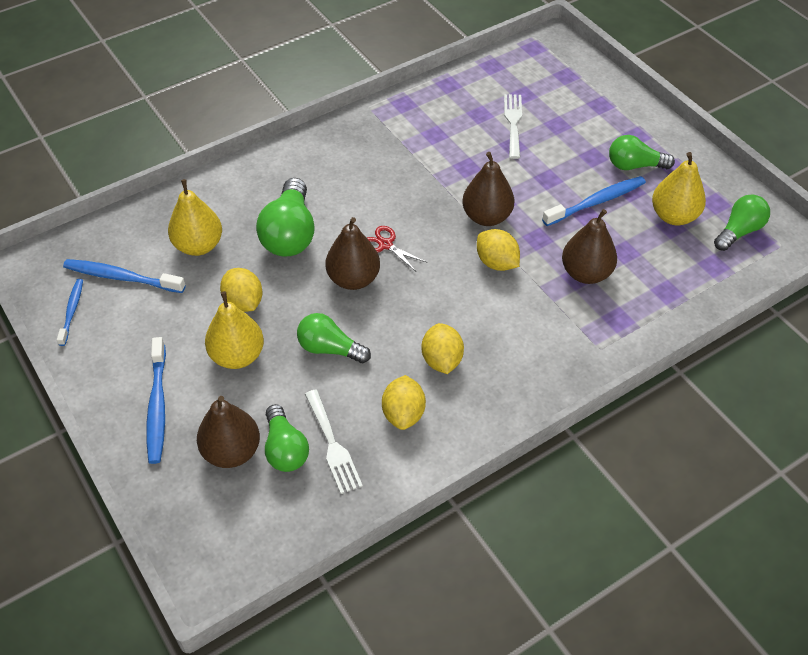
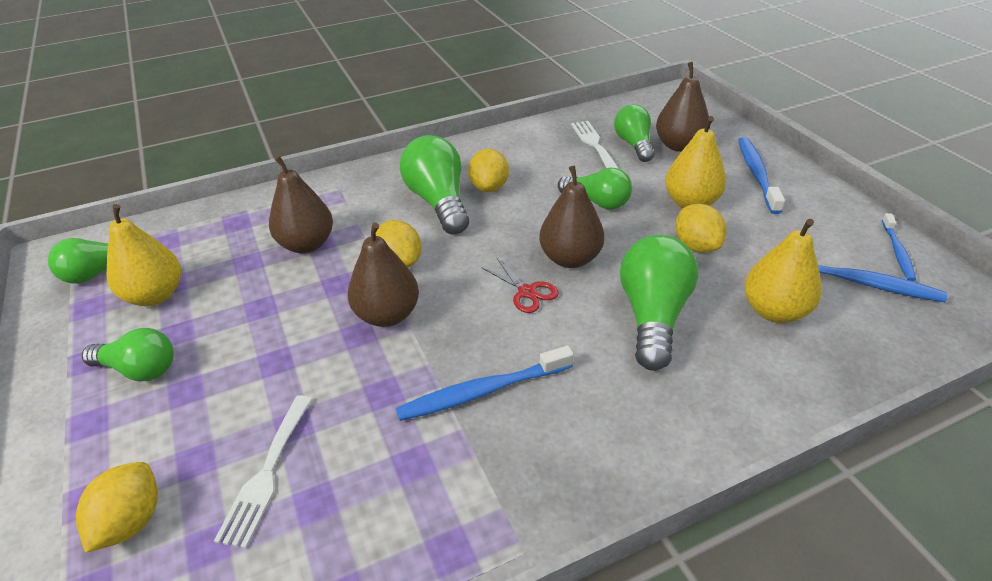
camera: 170 degrees left, 10 degrees down
(403, 414) = (532, 157): yellow lemon -> yellow lemon (131, 521)
(487, 334) = (438, 202): none -> green light bulb
(596, 202) = (234, 321): blue toothbrush -> blue toothbrush (482, 391)

